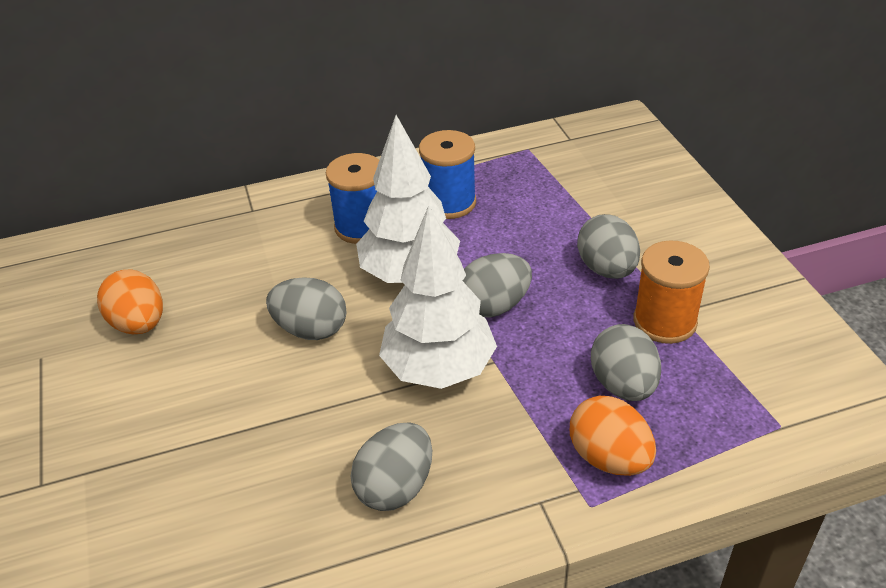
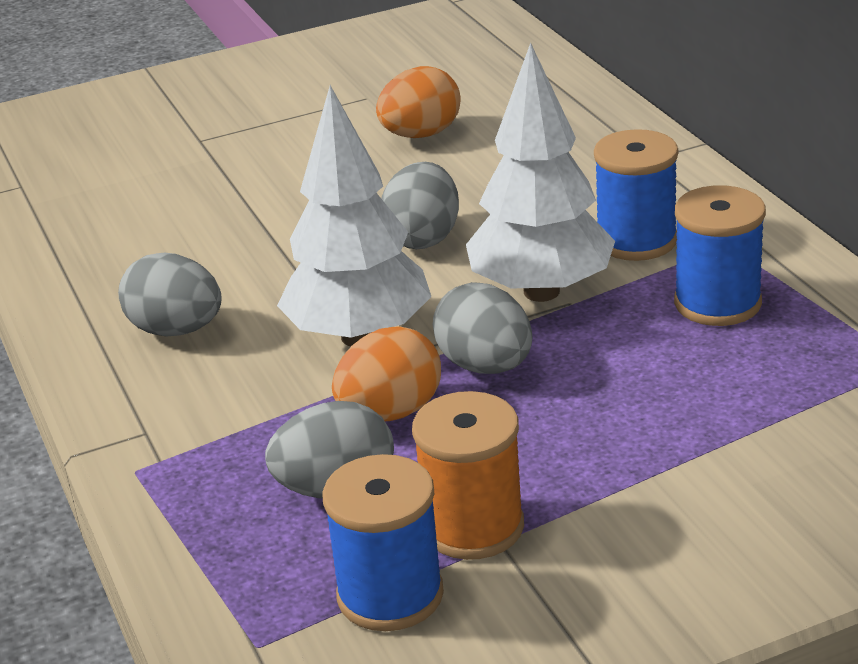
camera: 85 degrees right, 10 degrees down
(606, 269) = (589, 464): grey egg -> none
(609, 458) = (206, 481): orange egg -> orange egg (390, 413)
(729, 361) = (390, 595): none -> blue spool

